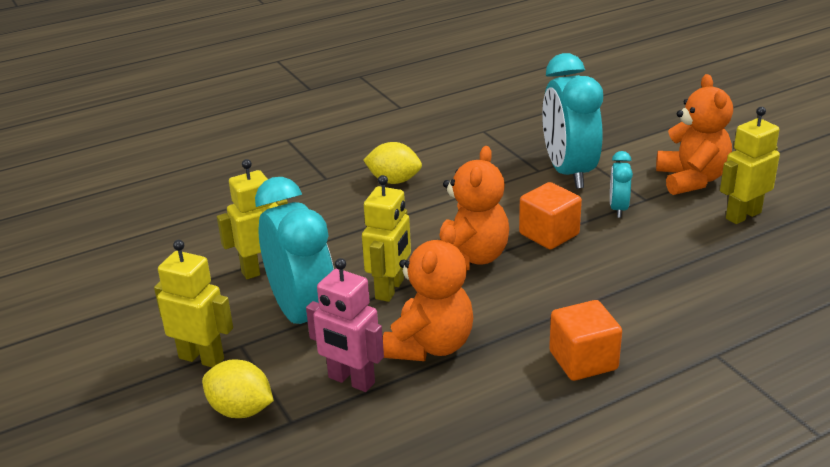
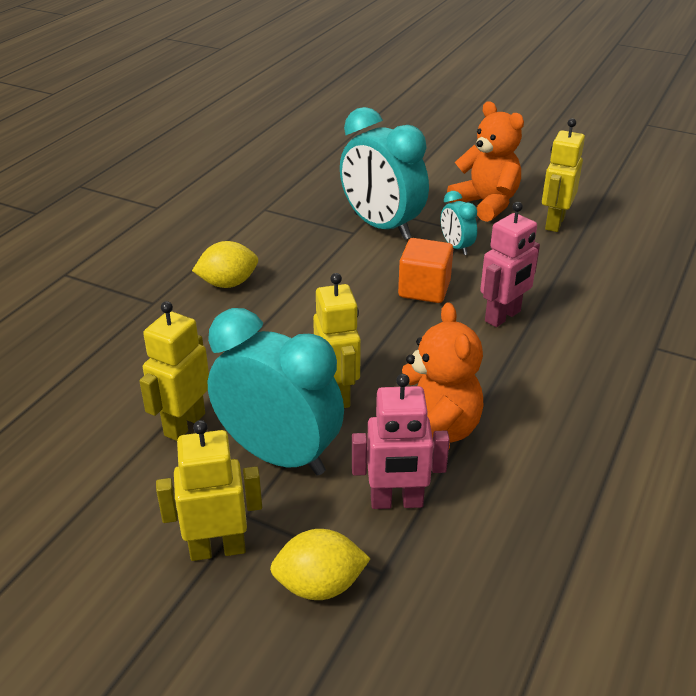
camera: 35 degrees left, 5 degrees up
(470, 258) = (379, 336): orange teddy bear -> none
(583, 360) = (570, 394): orange cube -> none
(595, 279) = (503, 316): none -> pink robot

